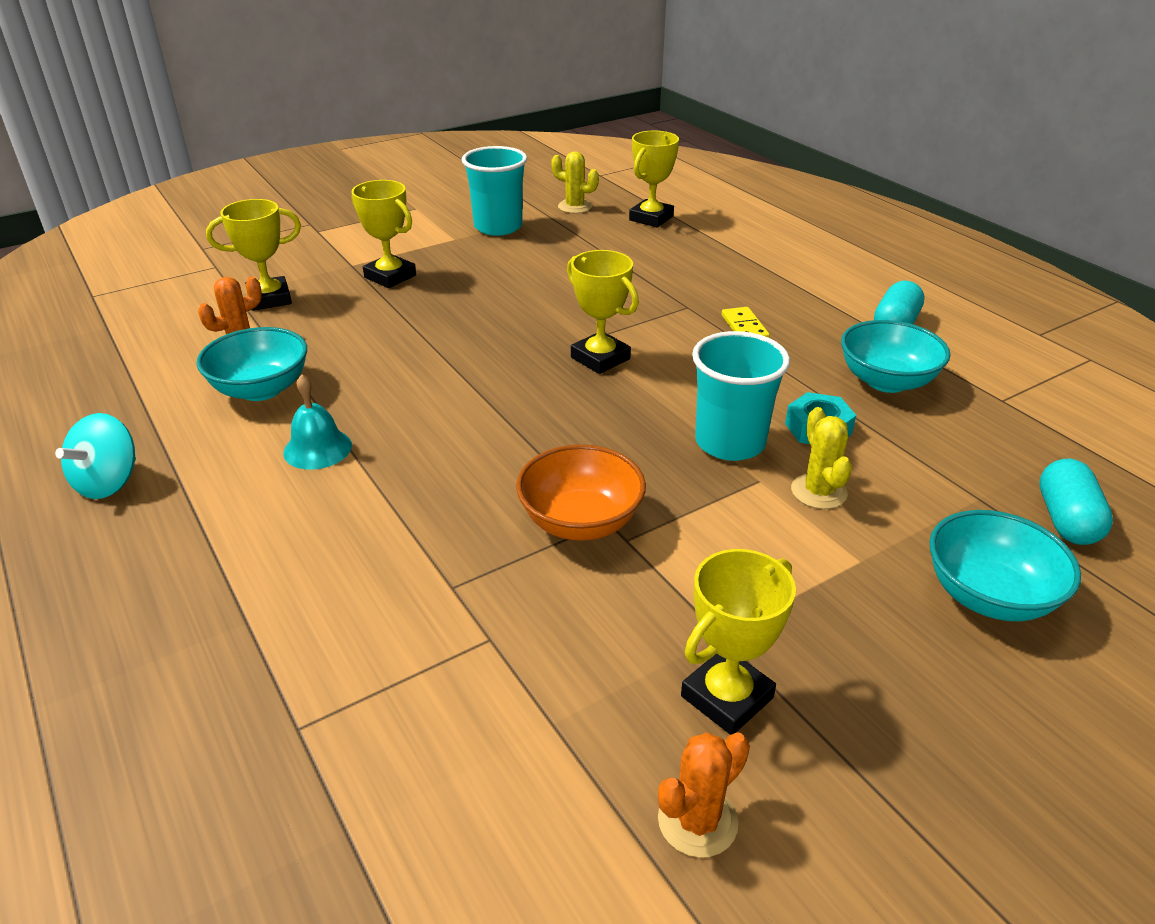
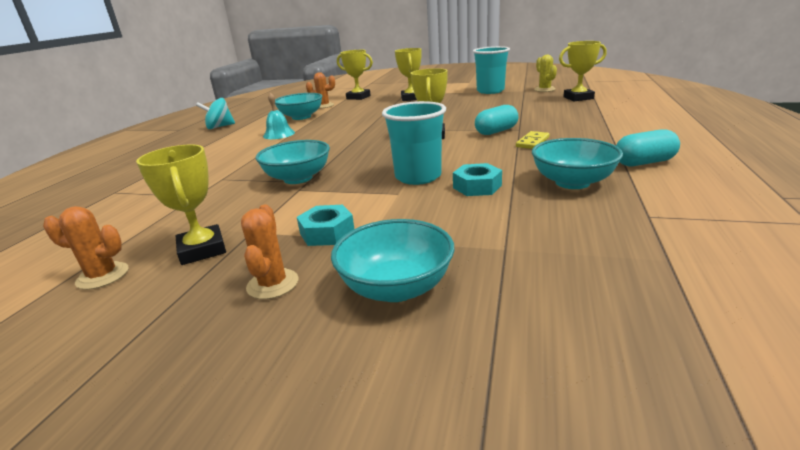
camera: 50 degrees right, 10 degrees down
(580, 521) = (298, 178): orange bowl -> turquoise bowl
(727, 697) = (202, 250): yellow trophy -> yellow trophy turned 60 degrees clockwise
(806, 579) = (327, 233): none -> turquoise nut
(818, 492) = (415, 207): yellow cactus -> none
(895, 672) = (273, 284): none -> orange cactus
(1066, 520) = (546, 286): turquoise capsule -> turquoise capsule (496, 131)

